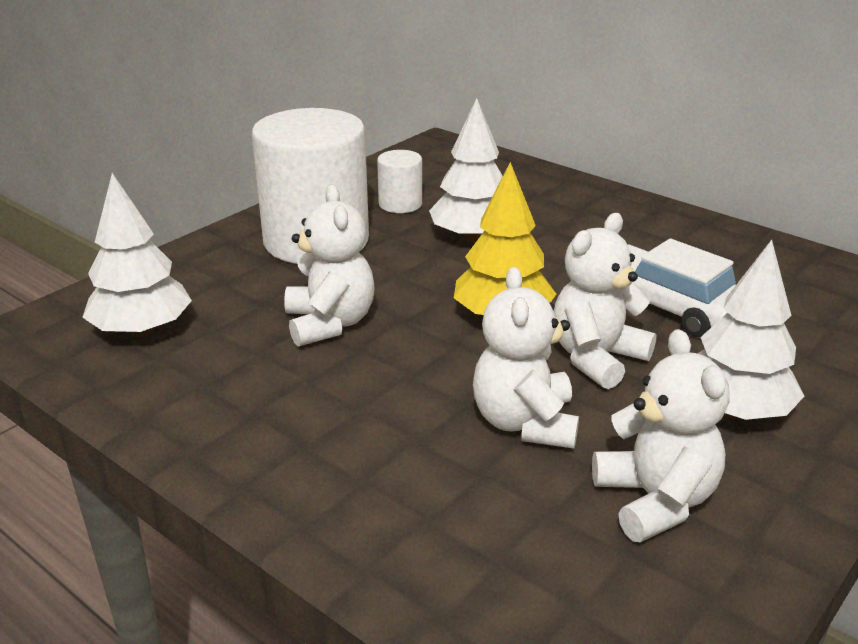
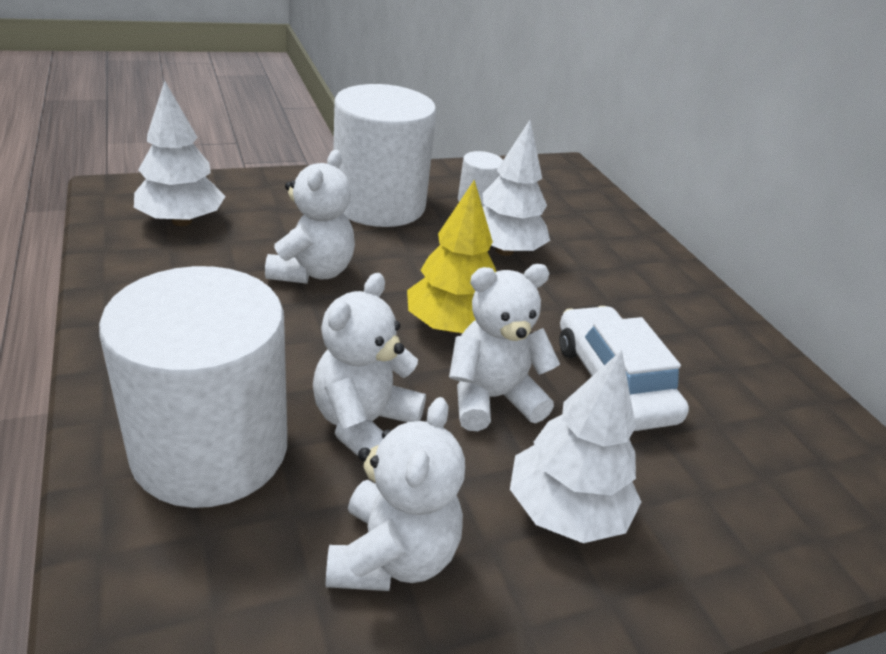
camera: 25 degrees right, 5 degrees up
(427, 501) = (210, 449): none -> white cylinder

